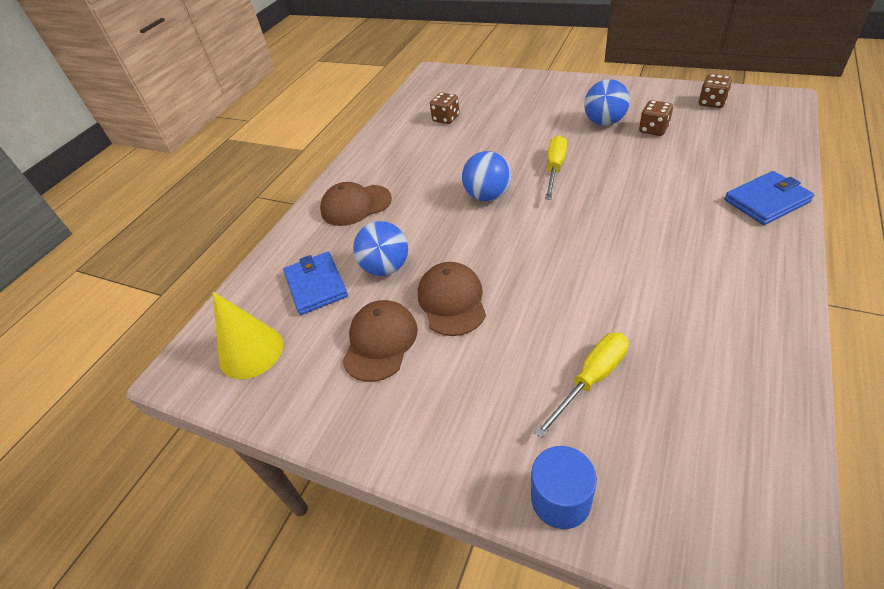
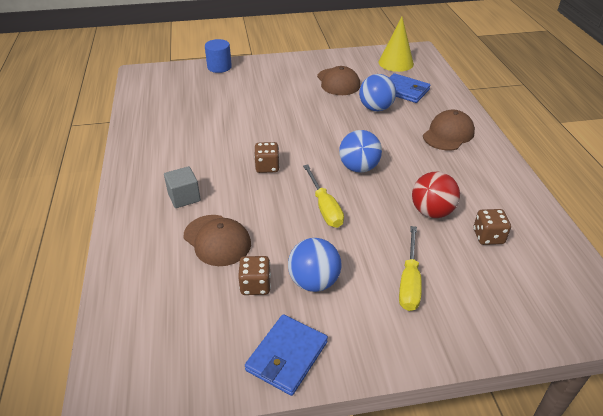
camera: 140 degrees right, 5 degrees down
(452, 301) = (319, 105): brown cap -> brown cap (217, 240)
(465, 143) = (432, 212): none -> red ball
(591, 379) = (224, 98): yellow screwdriver -> yellow screwdriver (409, 281)
(704, 217) = (184, 197): none -> grey cube
(712, 102) = (199, 358): brown dice -> brown dice (267, 167)
(766, 201) = (136, 225): blue wallet -> blue wallet (287, 356)

